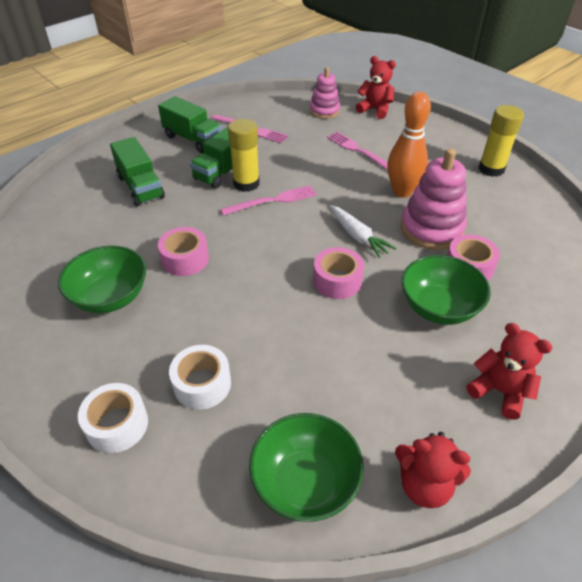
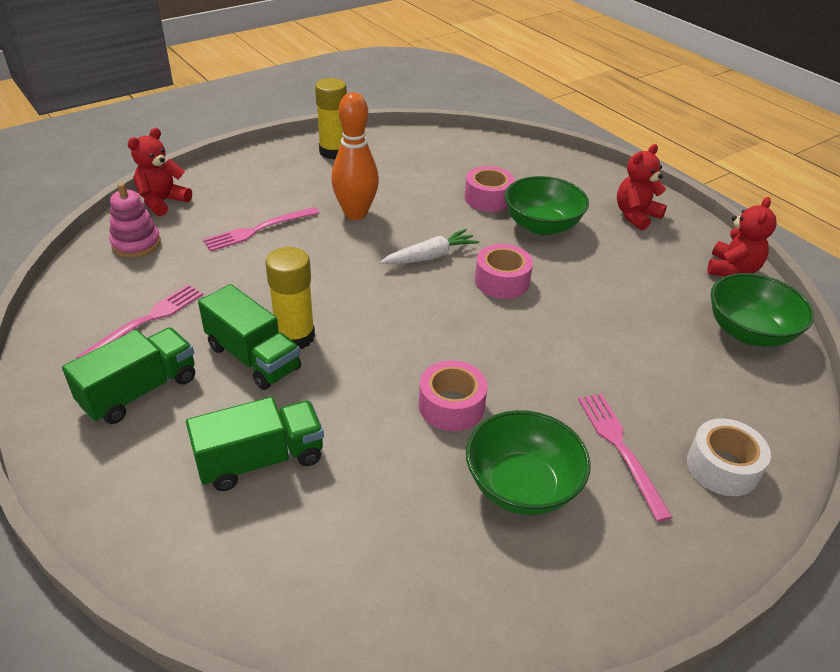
camera: 85 degrees left, 5 degrees down
(202, 384) = (656, 395): white tape -> none
(272, 201) = (343, 315): pink fork -> pink fork (620, 449)
(431, 229) = (427, 207): pink stacking toy -> none

